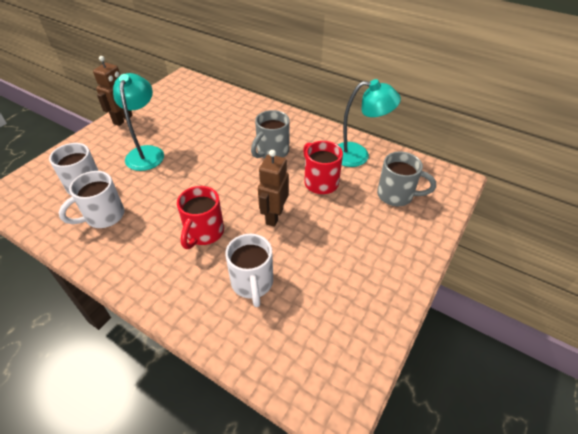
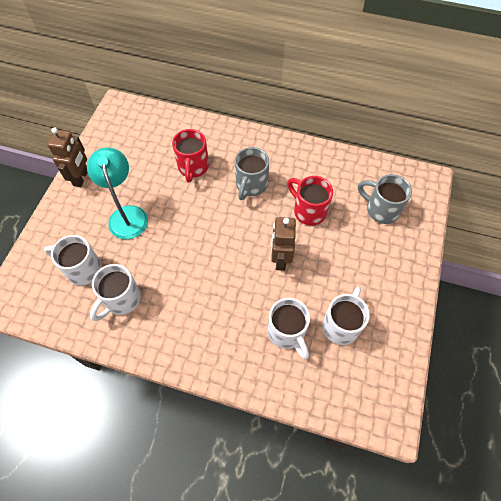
camera: 15 degrees left, 15 degrees up
(204, 233) = (224, 293): red mug -> red mug (193, 167)
(315, 290) = (341, 325): none -> white mug
(358, 155) = (333, 170): turquoise lamp -> none
(396, 195) = (381, 209): grey mug -> grey mug turned 150 degrees counterclockwise

